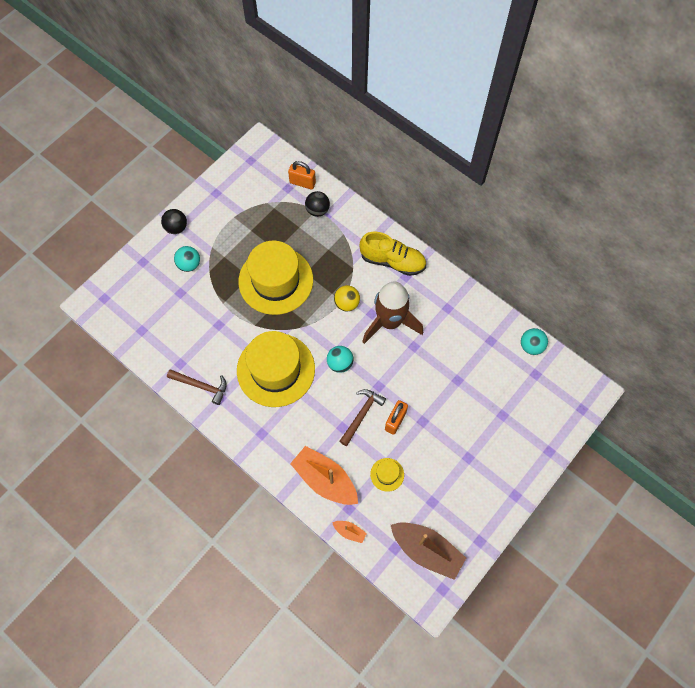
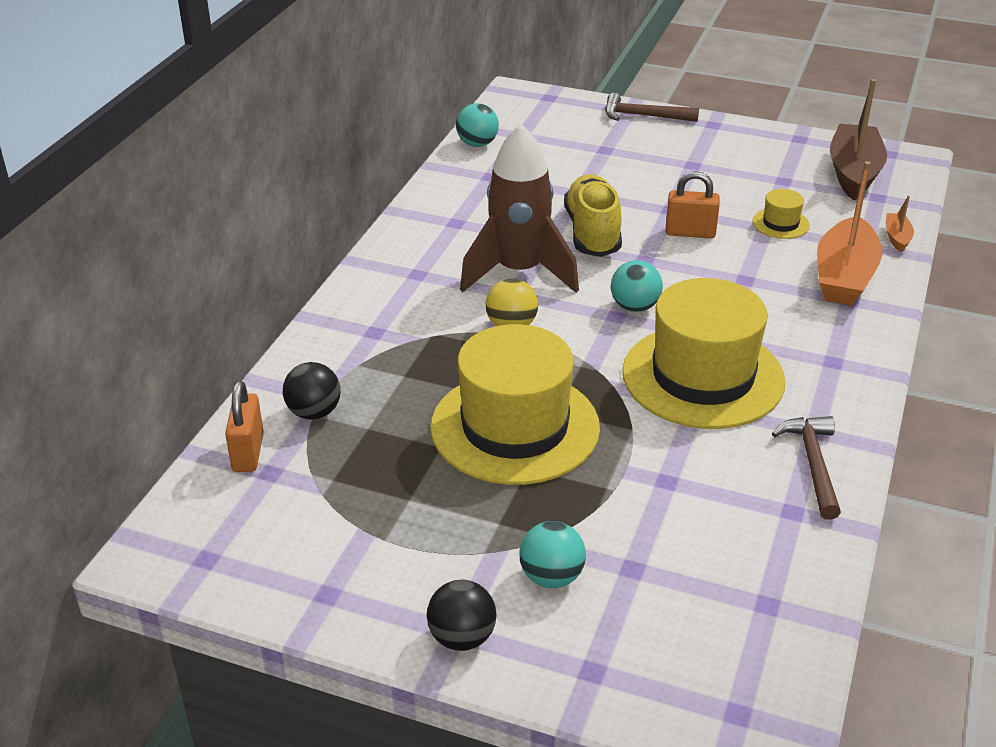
camera: 110 degrees left, 30 degrees down
(362, 415) = (707, 265): brown hammer -> brown hammer (643, 116)
(392, 261) = (392, 294): yellow shoe -> yellow shoe (592, 233)

